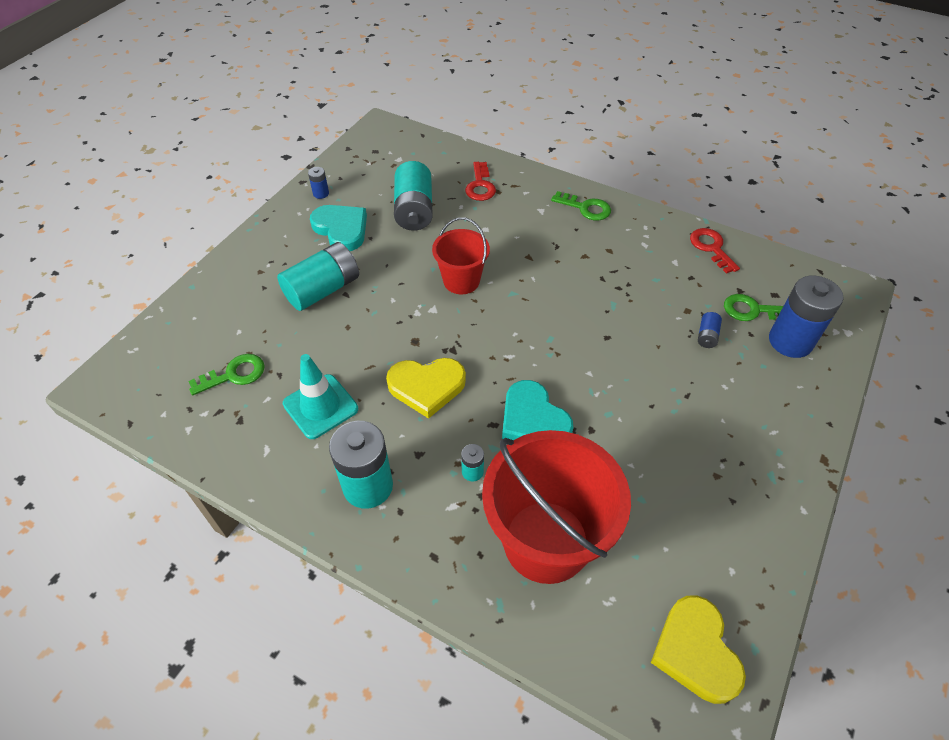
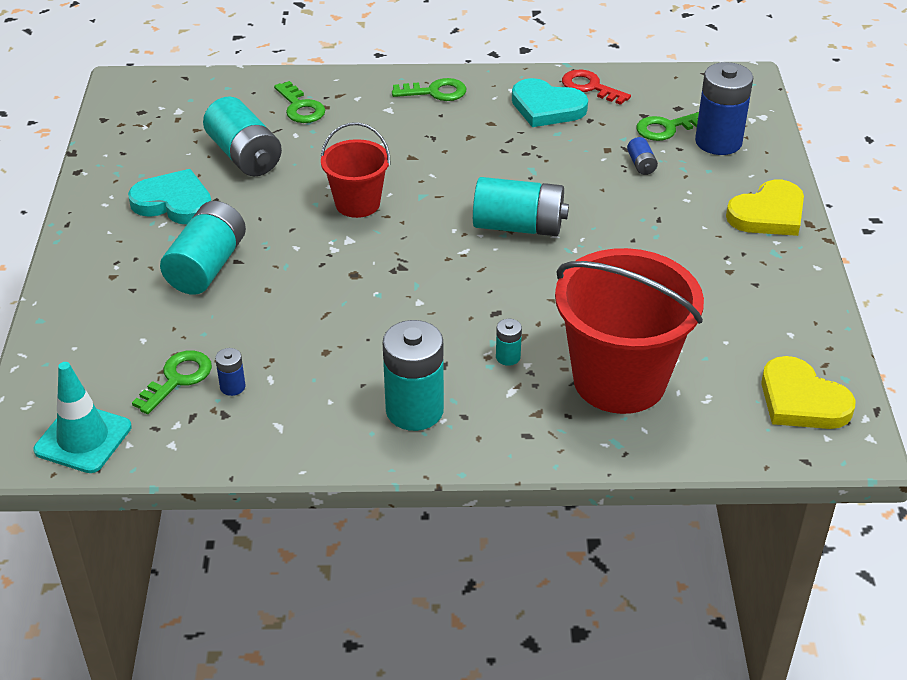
camera: 30 degrees left, 10 degrees down
(320, 406) = (303, 367): turquoise traffic cone -> turquoise traffic cone (83, 438)
(321, 193) = (114, 176): blue battery -> blue battery (232, 387)
(426, 387) = (402, 308): yellow heart -> yellow heart (768, 214)
(480, 186) = (300, 107): red key -> green key
(533, 419) = (532, 293): turquoise heart -> turquoise heart (547, 107)
(566, 352) = (518, 226): none -> turquoise battery

